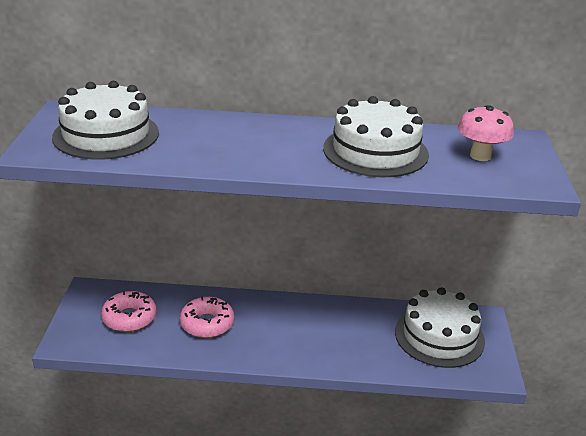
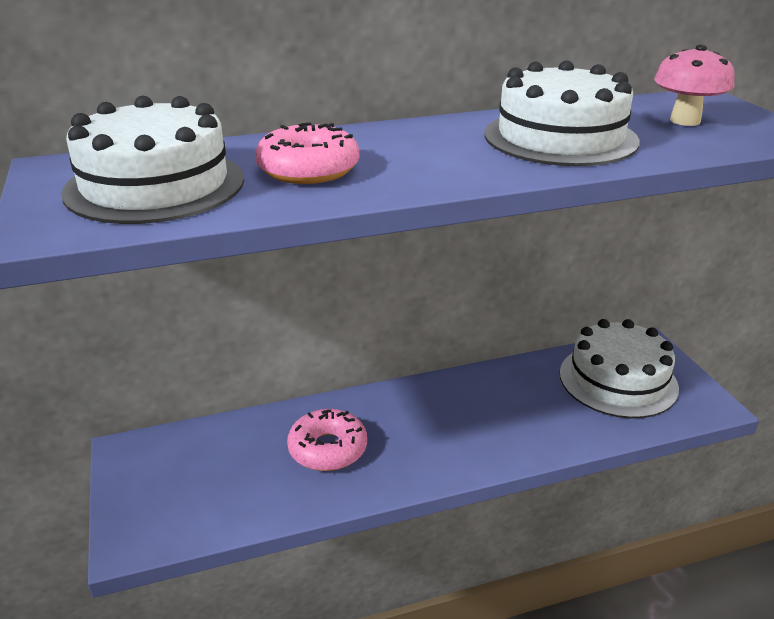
camera: 20 degrees left, 0 degrees up
(129, 318) = (211, 473): pink donut -> pink donut (308, 169)

